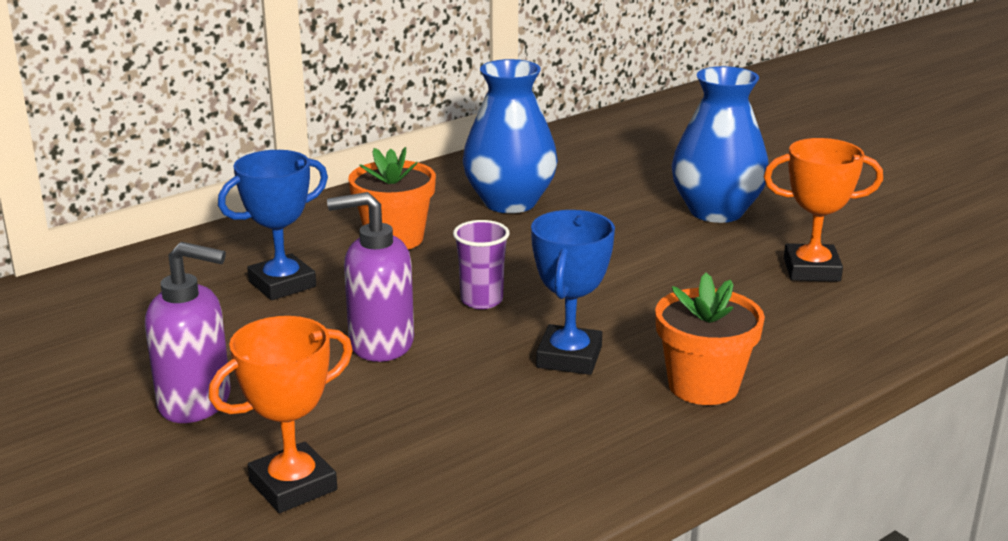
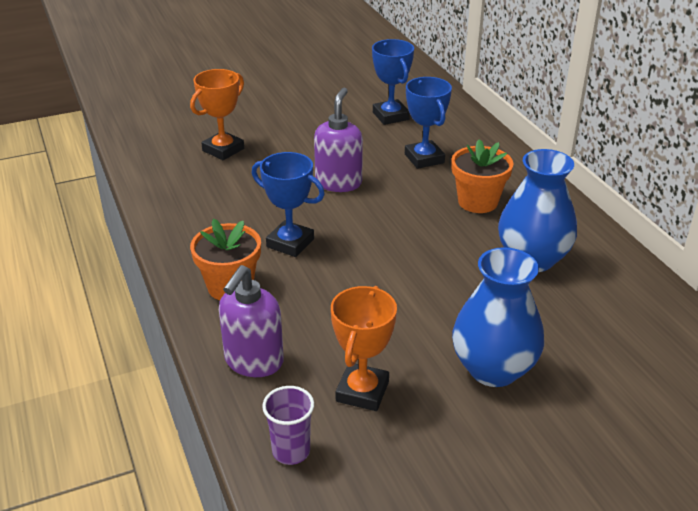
camera: 105 degrees right, 10 degrees up
(131, 327) = (390, 116): none -> blue trophy
(196, 402) = (307, 130): purple soap dispenser -> purple soap dispenser (253, 362)
(293, 486) = (223, 150): orange trophy -> orange trophy turned 60 degrees clockwise
(481, 300) = (376, 223): purple cup -> purple cup (291, 451)

